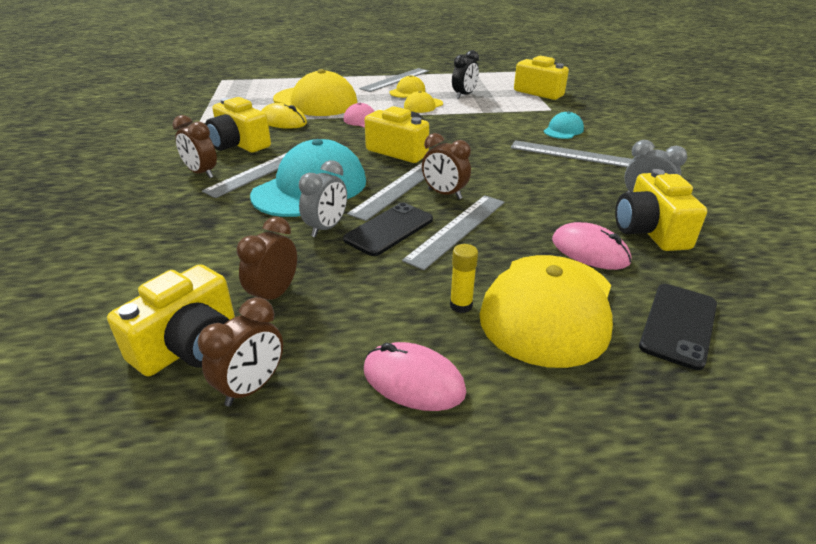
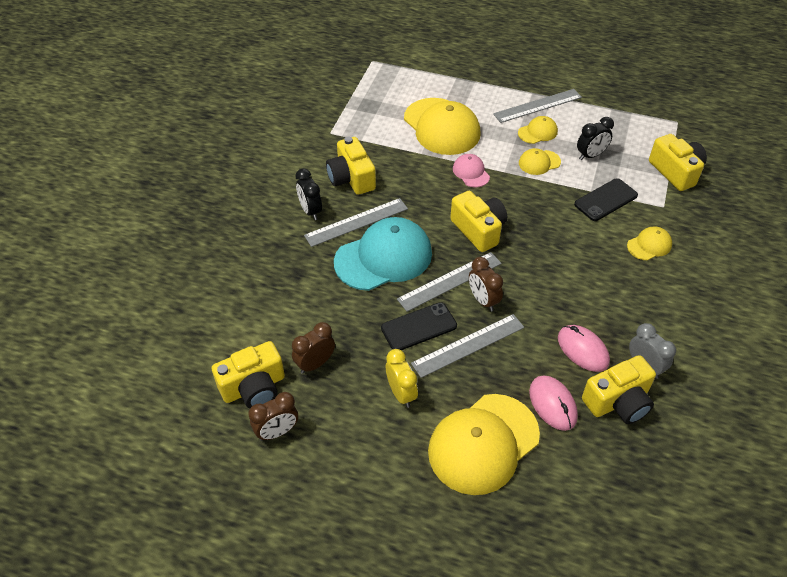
camera: 25 degrees right, 15 degrees up
(201, 173) = (310, 211): brown clock -> black clock
(283, 121) = (400, 152): yellow mouse -> none
(326, 228) = (375, 309): grey clock -> none
(410, 291) = (401, 393): none -> yellow clock
(413, 381) = (365, 464): pink mouse -> pink mouse (582, 350)
(461, 305) = (427, 419): yellow glue stick -> none
(563, 130) = (649, 245): turquoise cap -> yellow cap
(572, 154) = (629, 284): grey ruler -> none
(650, 231) = (618, 401): yellow camera -> yellow camera turned 135 degrees counterclockwise
(679, 325) = (560, 492): black phone -> black phone (606, 200)

